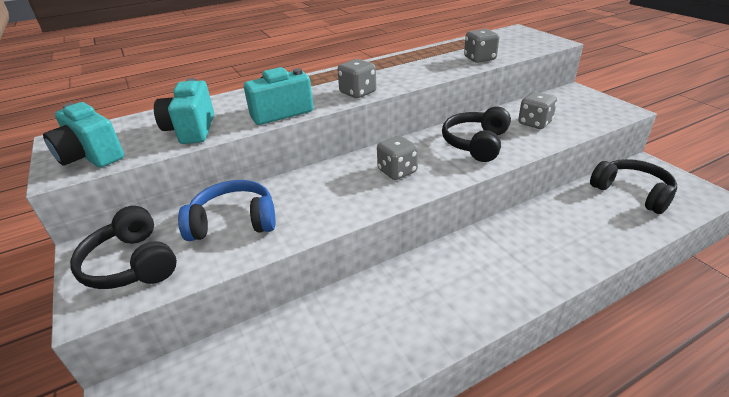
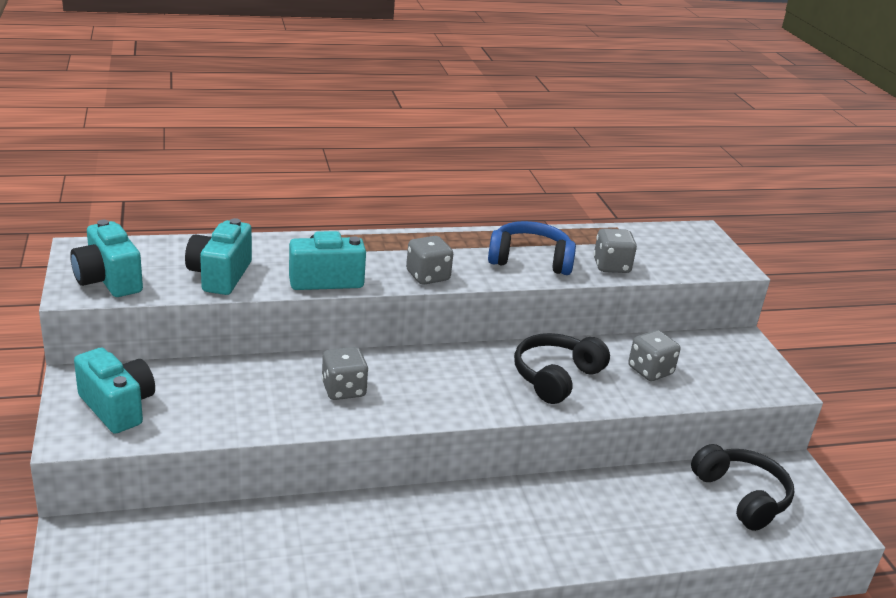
camera: 10 degrees right, 5 degrees down
(131, 264) = (117, 407): black headphones -> turquoise camera
(234, 222) = (233, 392): blue headphones -> blue headphones (530, 260)
(397, 171) = (439, 385): grey dice -> grey dice (343, 390)

